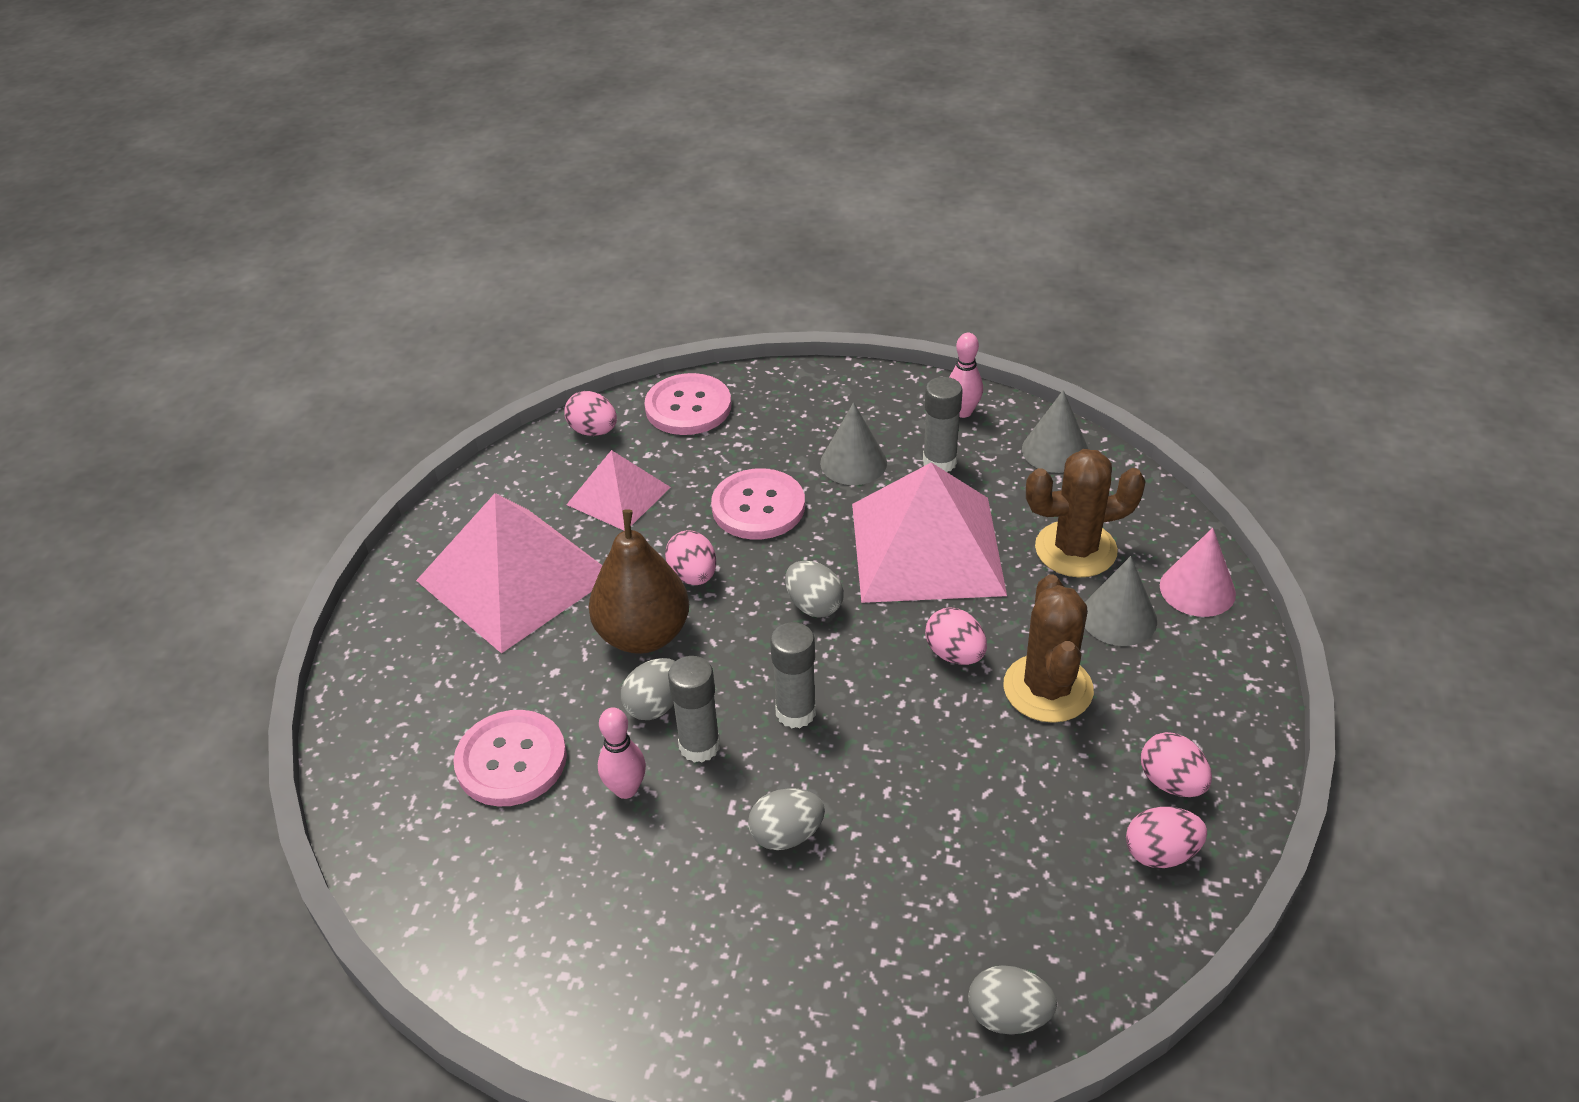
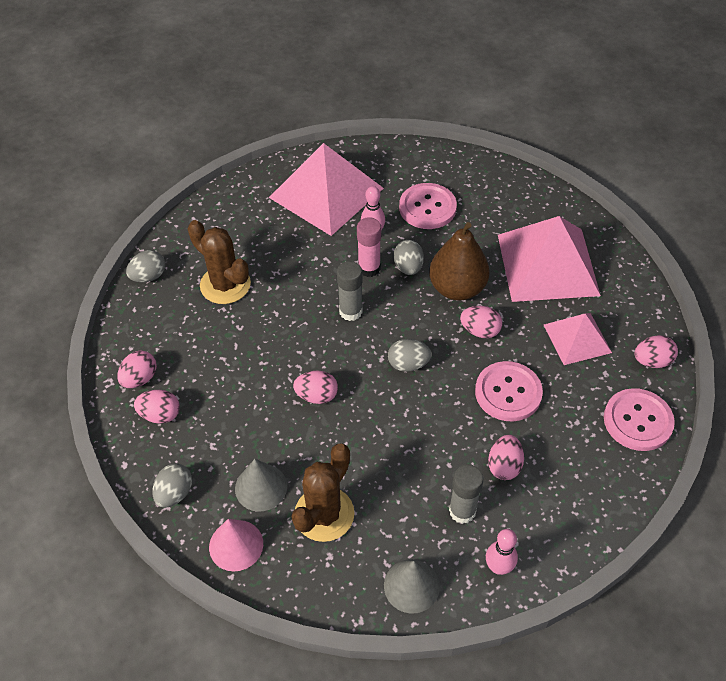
camera: 130 degrees right, 10 degrees up
(699, 746) = (369, 268): grey glue stick -> pink glue stick
(786, 835) = (293, 267): grey egg -> grey egg (175, 493)
(853, 462) = (504, 466): grey cone -> pink egg
(926, 548) = (398, 443): pink pyramid -> pink pyramid (326, 192)
(1048, 688) = (257, 415): brown cactus -> brown cactus (225, 285)

